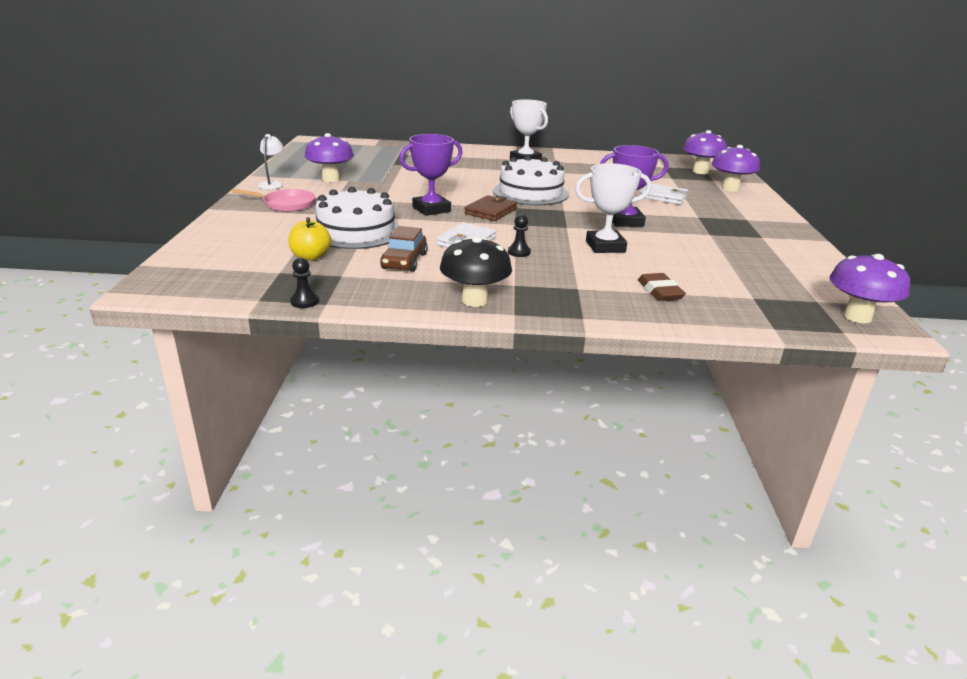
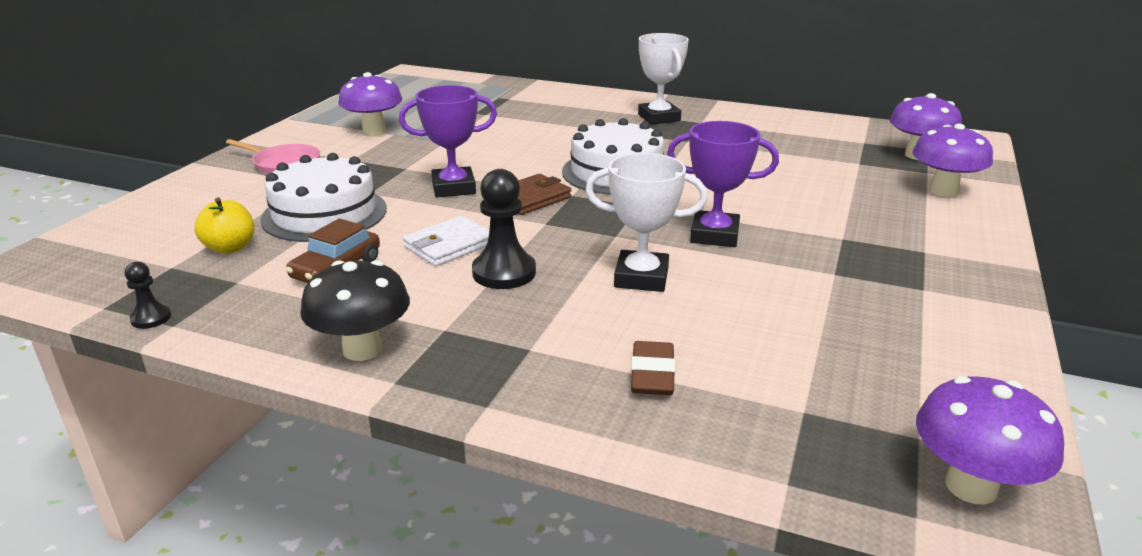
camera: 20 degrees right, 0 degrees up
(272, 184) = (299, 133): white lamp -> none
(519, 252) = (504, 272): black pawn -> black pawn, size x1.90
(663, 197) = (814, 196): white wallet -> none

